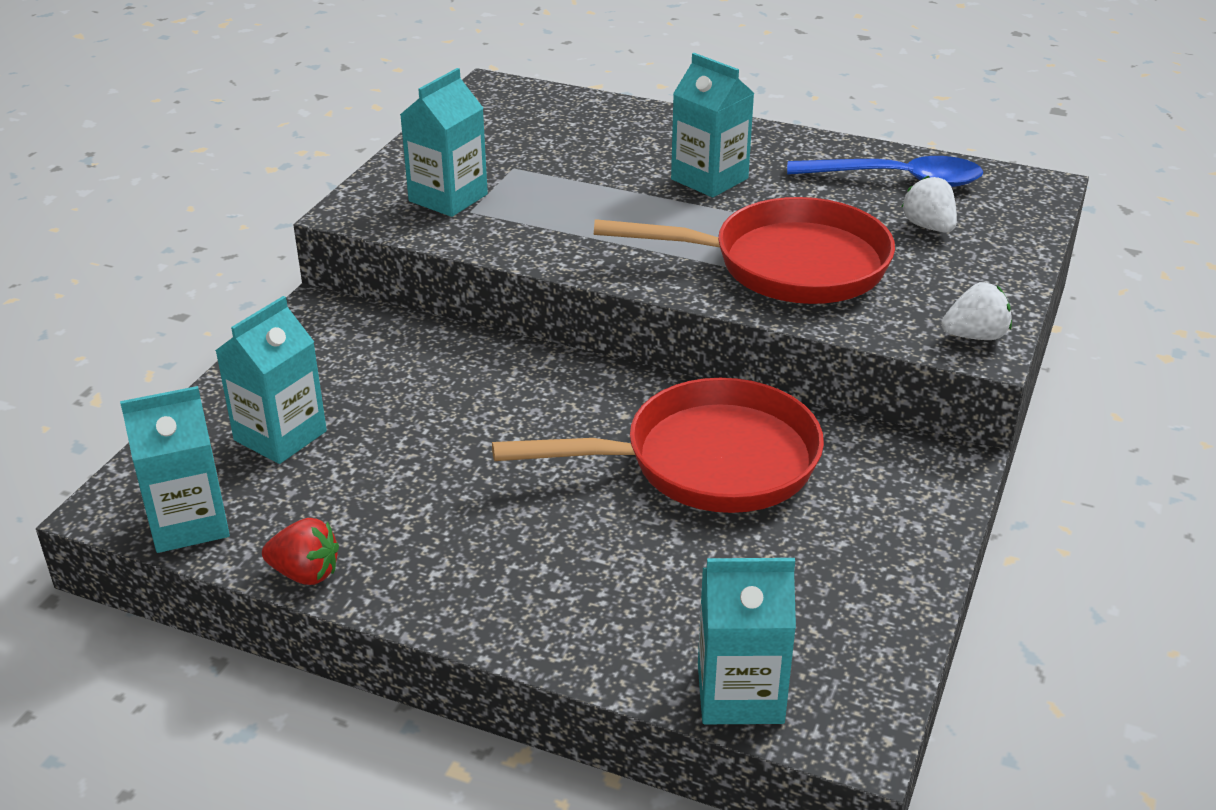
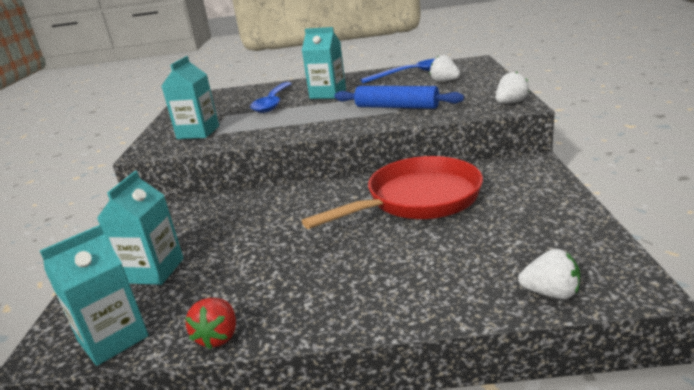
camera: 20 degrees left, 10 degrees down
(305, 573) = (218, 336): red strawberry -> red strawberry turned 105 degrees clockwise
(607, 165) = (273, 103): none -> blue spoon
(740, 693) = (550, 293): turquoise carton -> white strawberry
(787, 265) = (396, 107): red pan -> blue rolling pin

